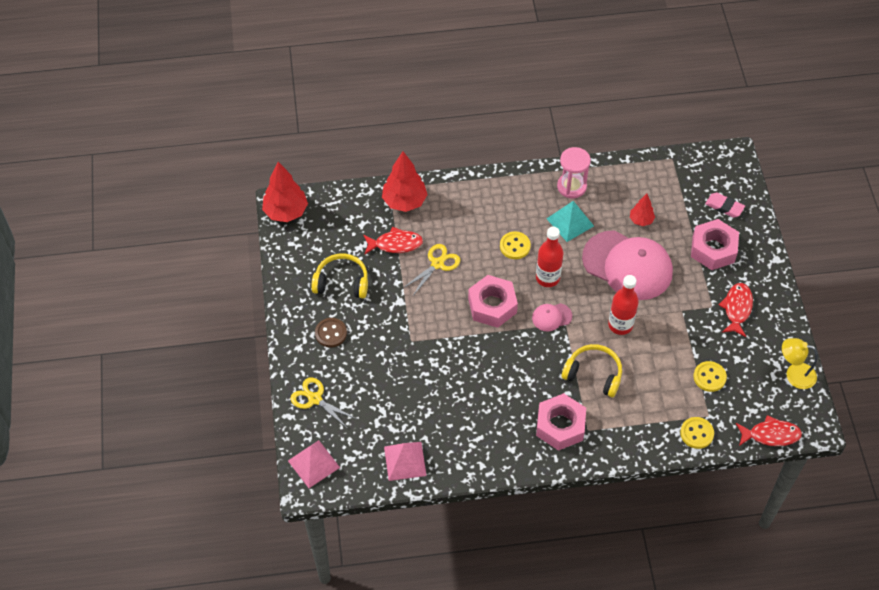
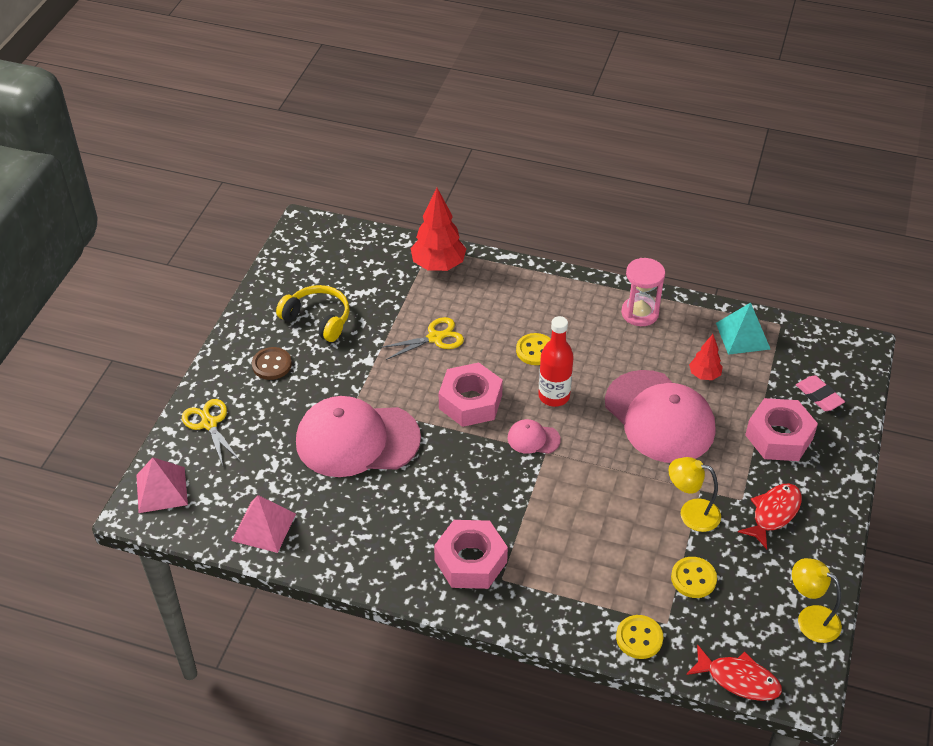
camera: 25 degrees right, 10 degrees down
(286, 212) = (305, 233): red tree -> none
(395, 244) = (401, 302): red fish -> none
(430, 368) = (357, 440): none -> pink cap
(570, 222) = (616, 348): turquoise pyramid -> turquoise pyramid (743, 336)
(593, 374) = (547, 519): yellow headphones -> none
(620, 325) = (612, 477): red bottle -> none
(684, 330) = (691, 513): none -> yellow lamp

